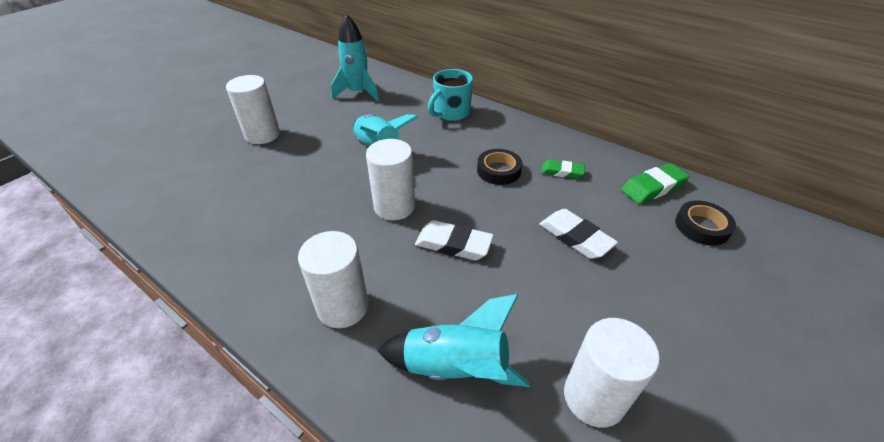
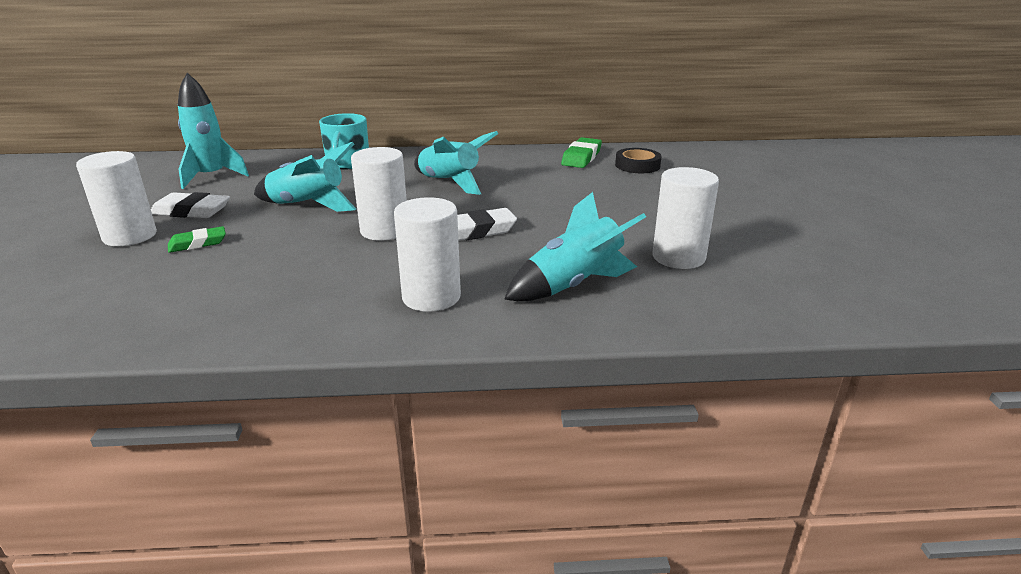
camera: 40 degrees left, 15 degrees down
(498, 170) = (450, 183): black tape -> turquoise rocket
(562, 172) = (504, 169): green eraser -> green eraser (198, 243)
(575, 237) = (564, 197): white eraser -> white eraser (191, 211)

